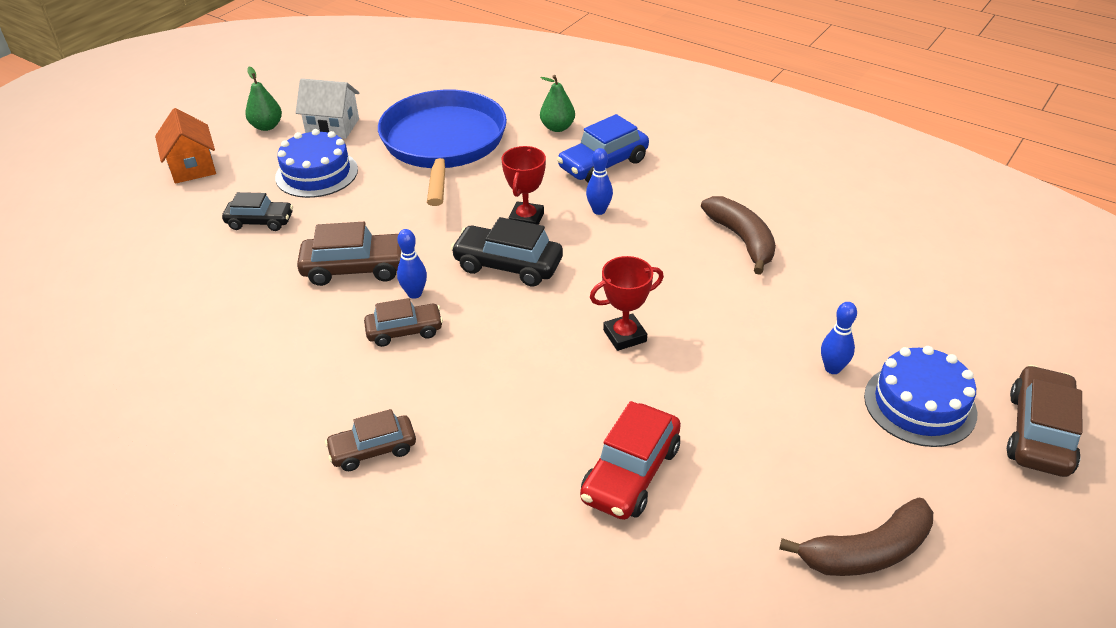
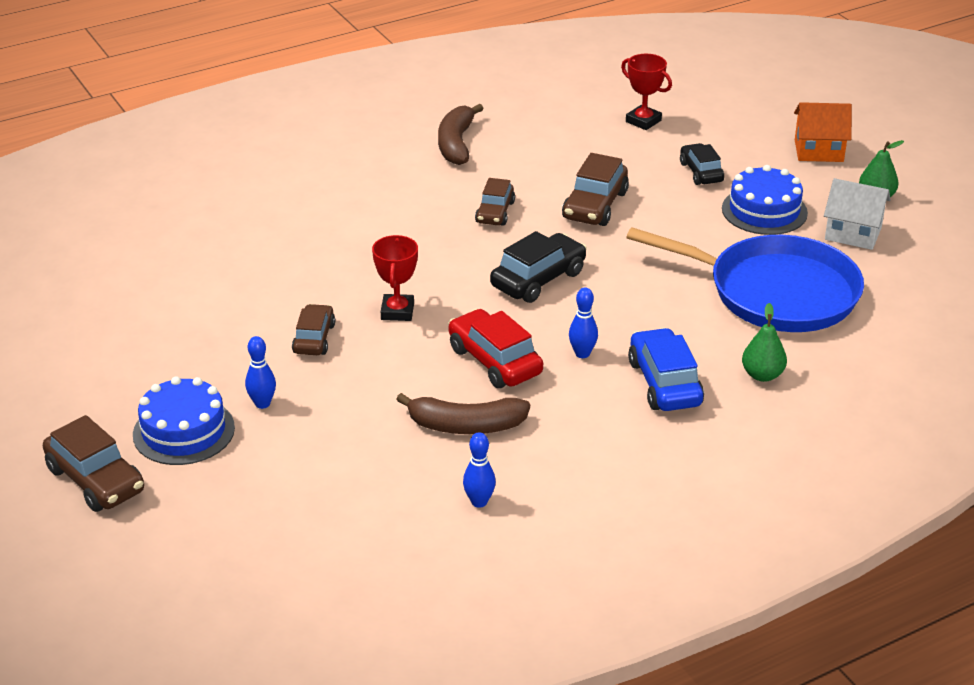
camera: 115 degrees right, 5 degrees down
(260, 222) = (701, 172): black car -> black car turned 135 degrees clockwise
(332, 127) = (853, 233): white house -> white house turned 75 degrees clockwise
(373, 450) = (384, 177): brown car -> brown car (314, 339)
(414, 293) = (538, 226): blue bowling pin -> blue bowling pin (479, 502)
(526, 219) = (601, 307): red trophy -> red trophy (643, 121)
(631, 473) = (263, 270): red car -> red car (494, 361)
(866, 552) = (105, 341): brown banana -> brown banana (456, 144)

